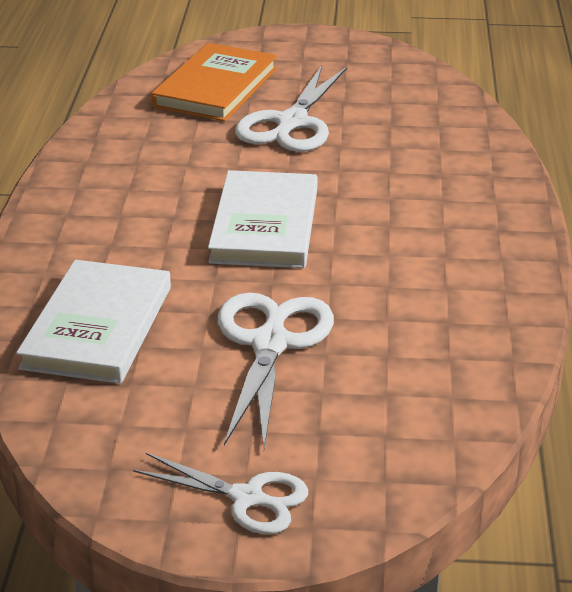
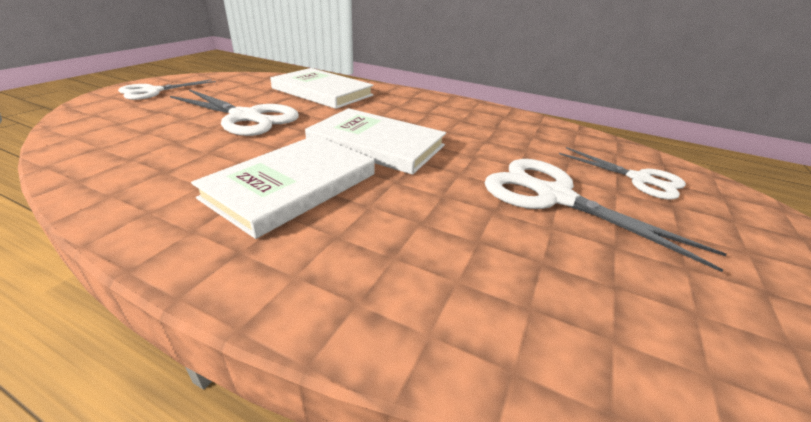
camera: 110 degrees right, 0 degrees up
(216, 87) = (639, 179): orange book -> white scissors
(398, 242) = (292, 185): none -> white book

